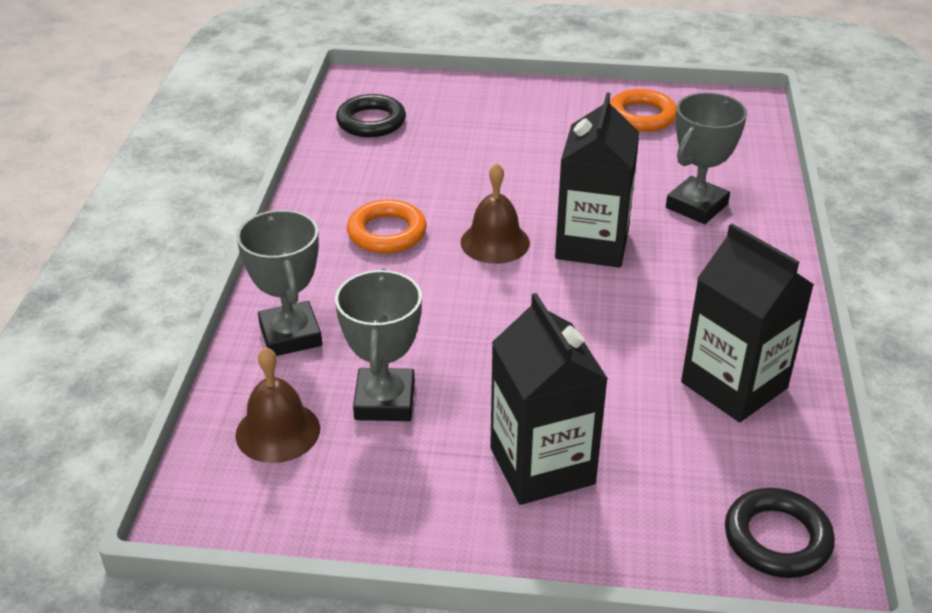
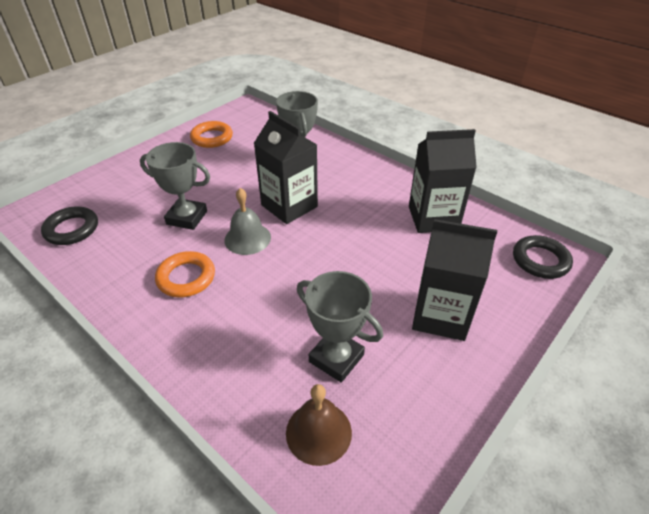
camera: 55 degrees left, 5 degrees up
(290, 335) = (231, 377): grey trophy -> grey trophy (187, 217)
(495, 242) = (247, 238): brown bell -> grey bell

